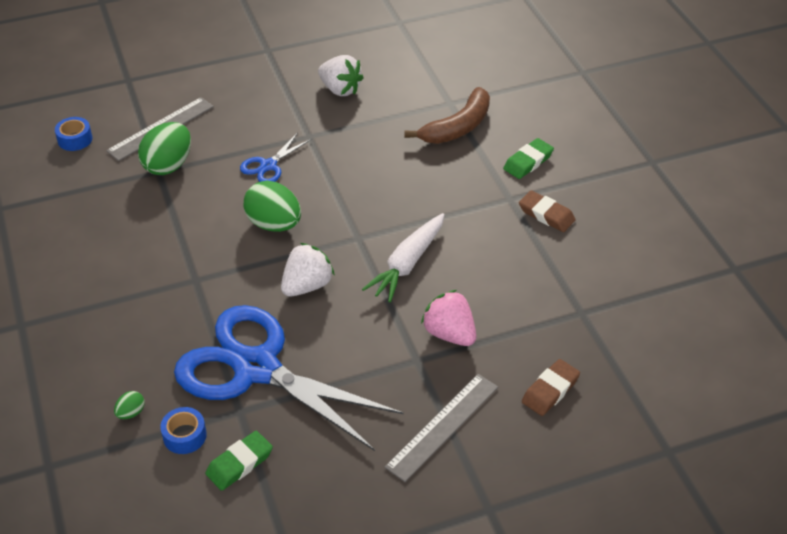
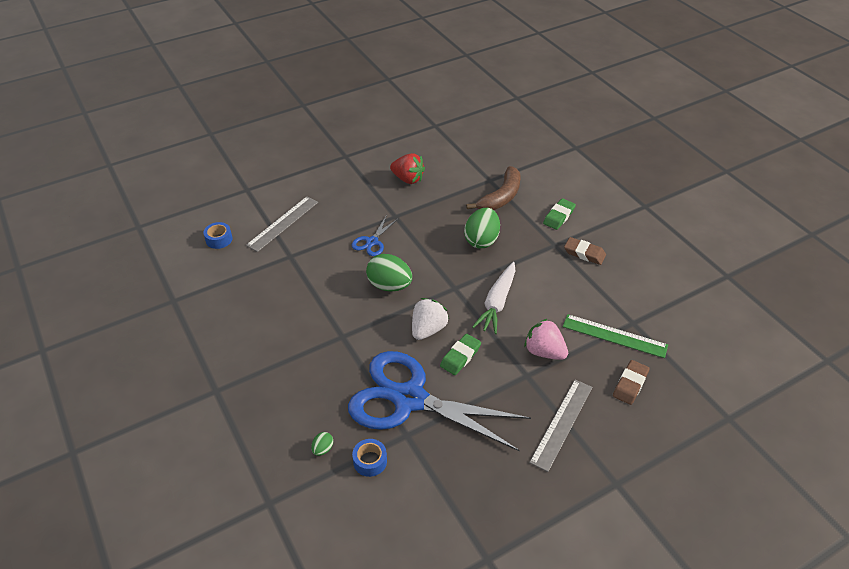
camera: 10 degrees left, 0 degrees up
(168, 165) = (296, 251): green egg -> green egg (481, 240)
(239, 463) = (419, 477): green eraser -> green eraser (460, 356)
(340, 89) = (408, 179): white strawberry -> red strawberry
(550, 326) = (614, 336): none -> green ruler

